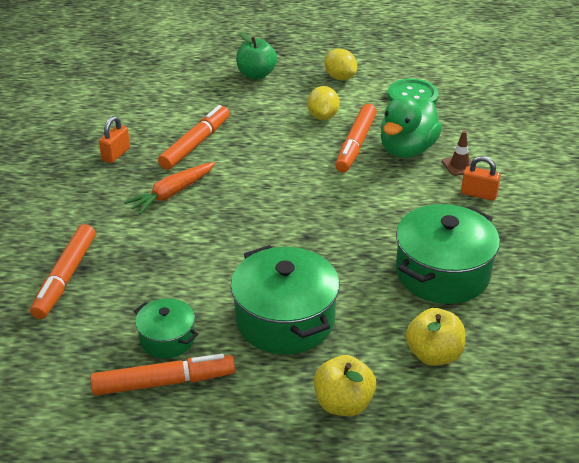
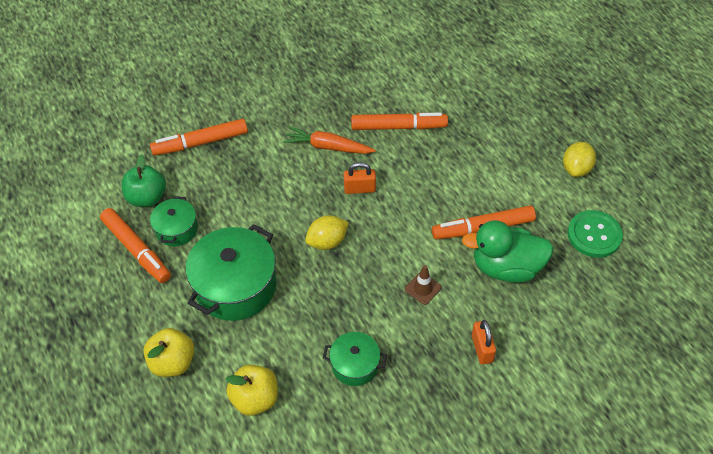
camera: 60 degrees right, 15 degrees up
(116, 154) = (349, 90): orange padlock -> orange padlock (359, 189)
(256, 74) = (527, 112): green apple -> green apple (147, 197)
(323, 116) = (505, 186): yellow lemon -> yellow lemon (327, 242)
(442, 273) = (355, 365): green pot -> green pot, size x0.54
(459, 165) = (513, 317): brown traffic cone -> brown traffic cone (423, 288)

